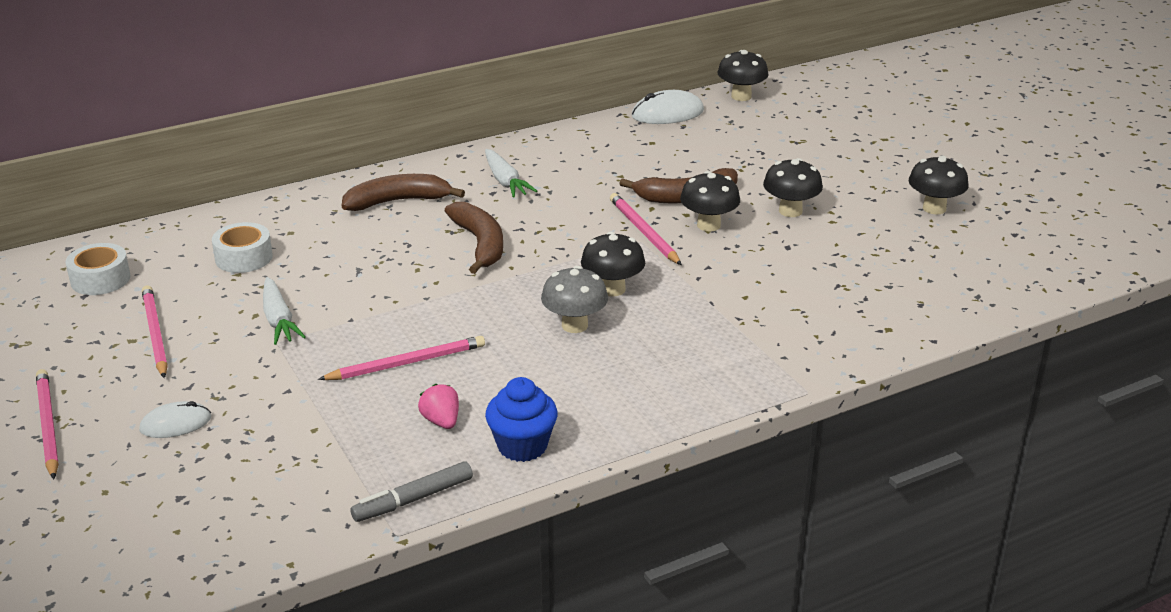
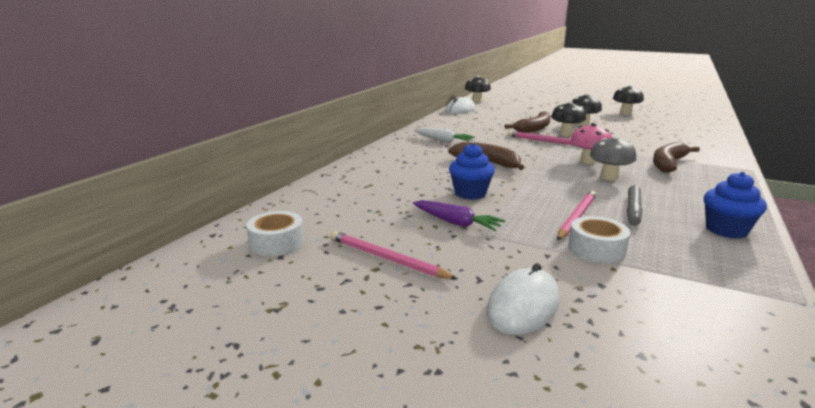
camera: 35 degrees left, 10 degrees down
(47, 425) = (423, 356): pink pencil -> none
(175, 424) = (523, 306): white mouse -> white mouse, size x1.52
(244, 257) = (365, 202): white tape -> white tape (596, 249)
(279, 320) = (456, 223): white carrot -> purple carrot
(365, 286) = (470, 193): none -> blue cupcake
(398, 201) = (405, 159): brown banana -> brown banana (668, 164)
(413, 499) = (758, 279): grey marker -> grey marker (633, 210)
(441, 421) = (663, 235): pink strawberry -> none
(612, 289) = (588, 161): black mushroom -> pink mushroom

